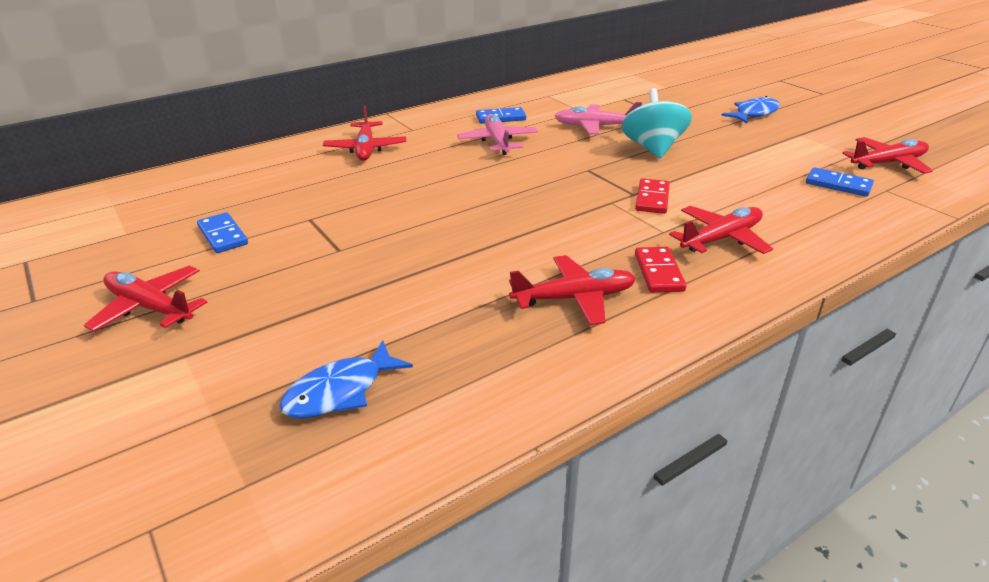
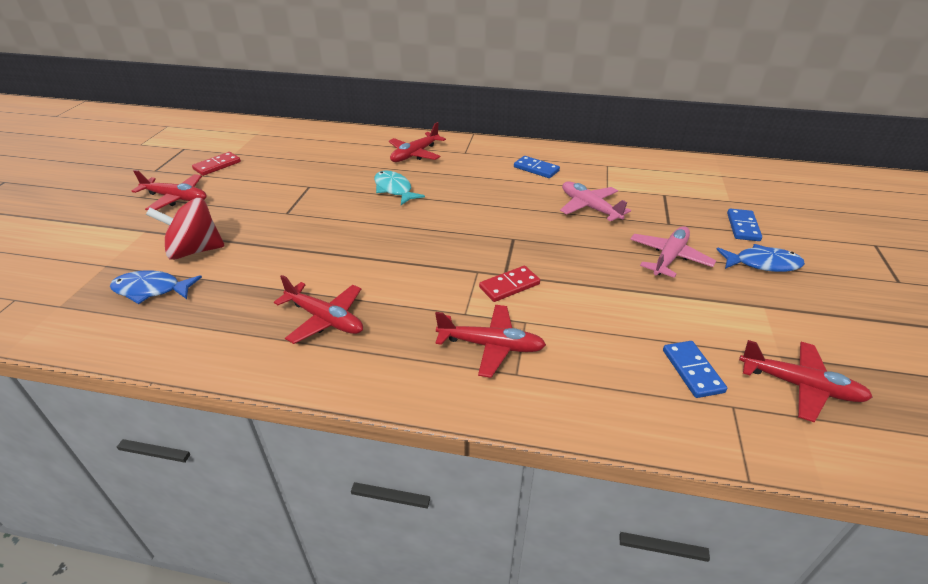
camera: 45 degrees right, 5 degrees up
(150, 307) = (176, 198): red plane -> red plane turned 120 degrees clockwise
(222, 235) = (261, 175): blue domino -> blue domino (742, 227)
(307, 333) = (195, 251): none -> red spinning top
(410, 182) = (394, 189): none -> turquoise fish
(497, 142) = (498, 186): pink plane -> pink plane (669, 257)
(653, 148) = (596, 248): turquoise spinning top -> none
(659, 272) = (401, 338): red domino -> red domino (217, 165)

